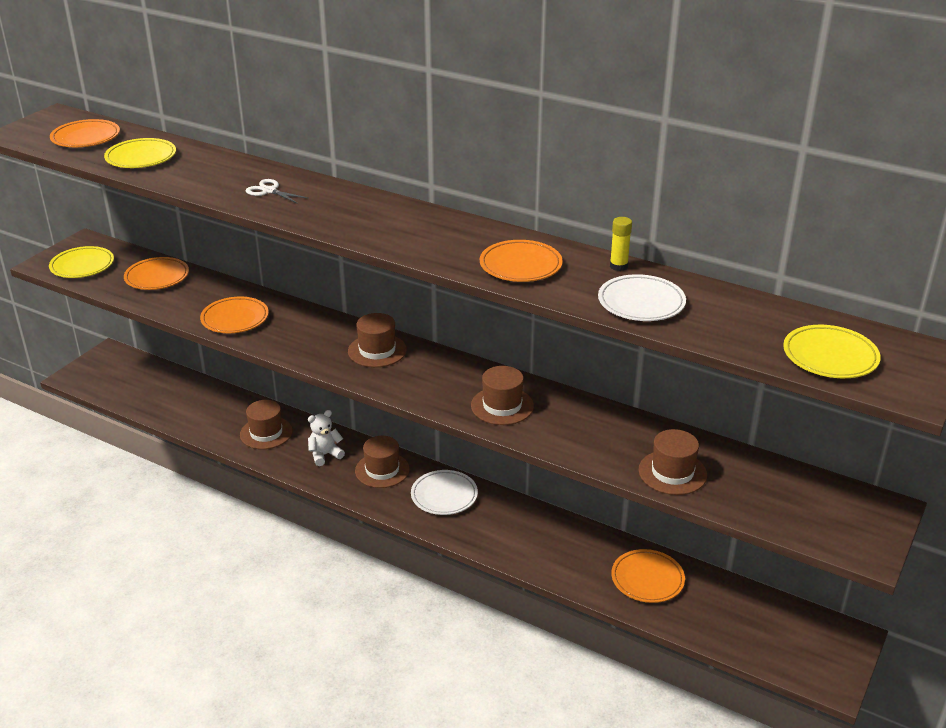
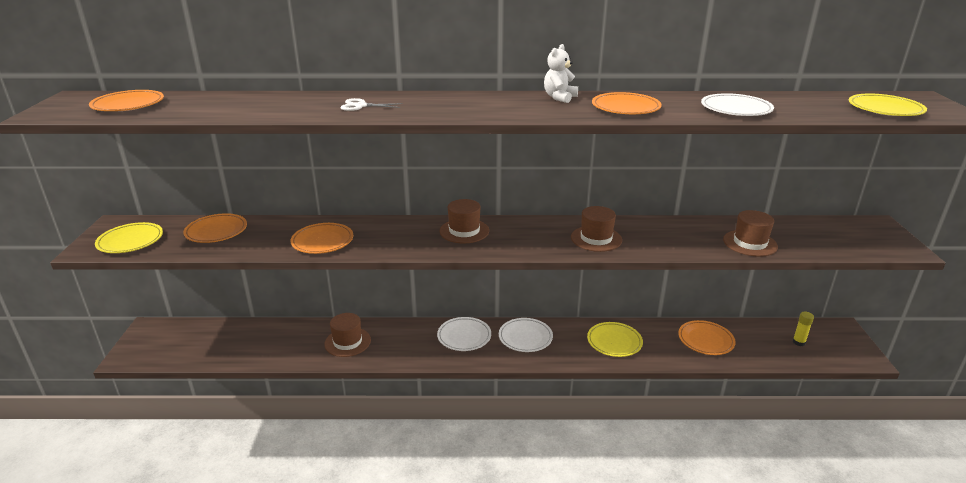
camera: 30 degrees left, 5 degrees down
(141, 157) = (206, 107): yellow plate -> yellow plate (614, 342)
(325, 455) = (410, 341): white teddy bear -> white teddy bear (559, 97)
(382, 470) = (464, 336): brown hat -> white plate
(618, 266) = (685, 96): yellow glue stick -> yellow glue stick (798, 342)

